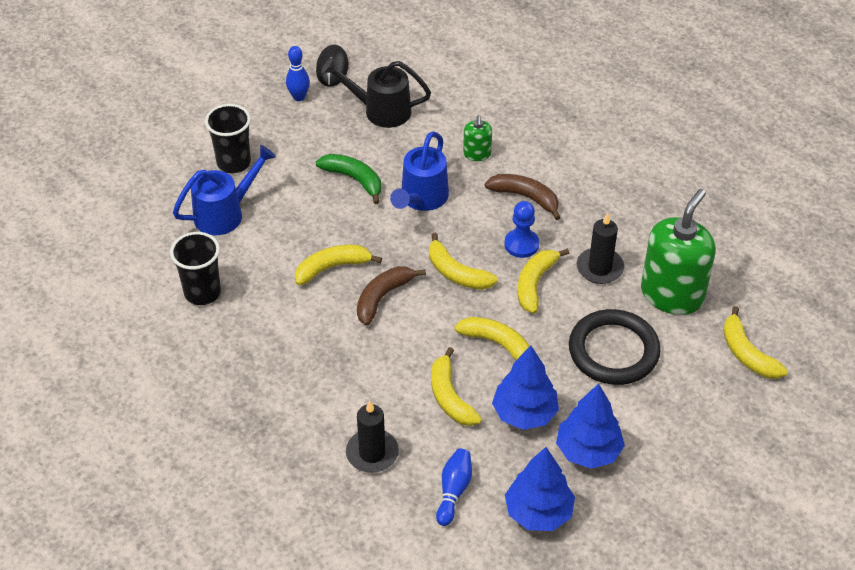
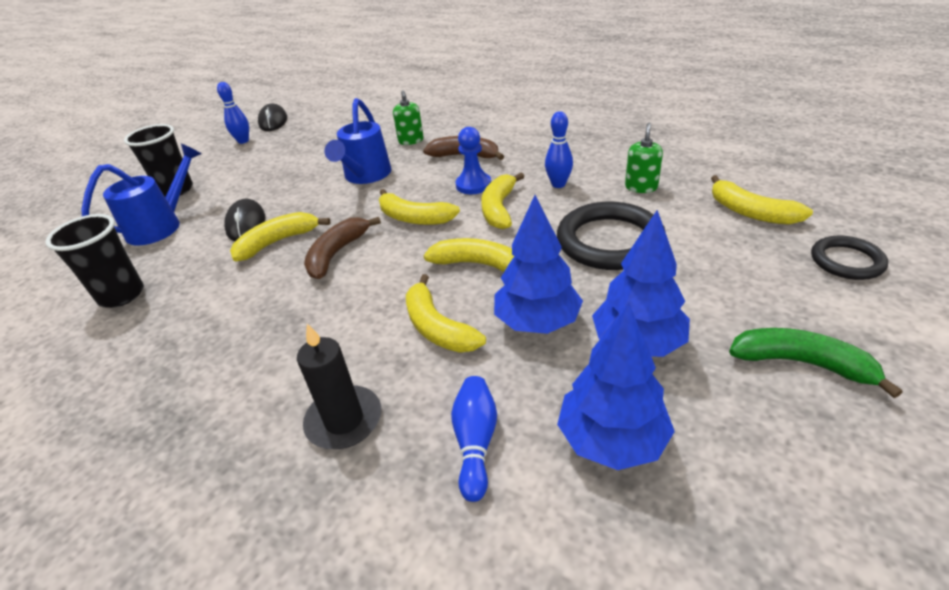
camera: 10 degrees left, 10 degrees down
(304, 235) = (246, 224): none -> black mouse
(354, 179) = (297, 177): green banana -> green banana (801, 363)
(380, 110) = (318, 134): black watering can -> none
(599, 268) = (558, 184): black candle -> blue bowling pin
(672, 294) = (641, 187): green soap dispenser -> green soap dispenser, size x0.46
(784, 425) = (846, 261): none -> black ring

